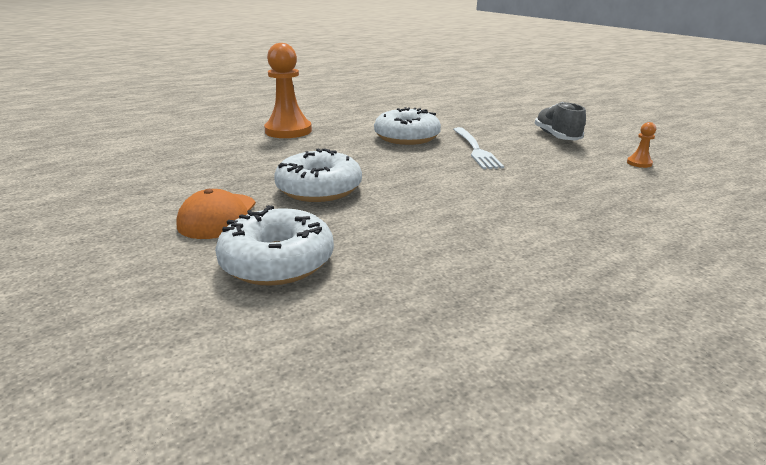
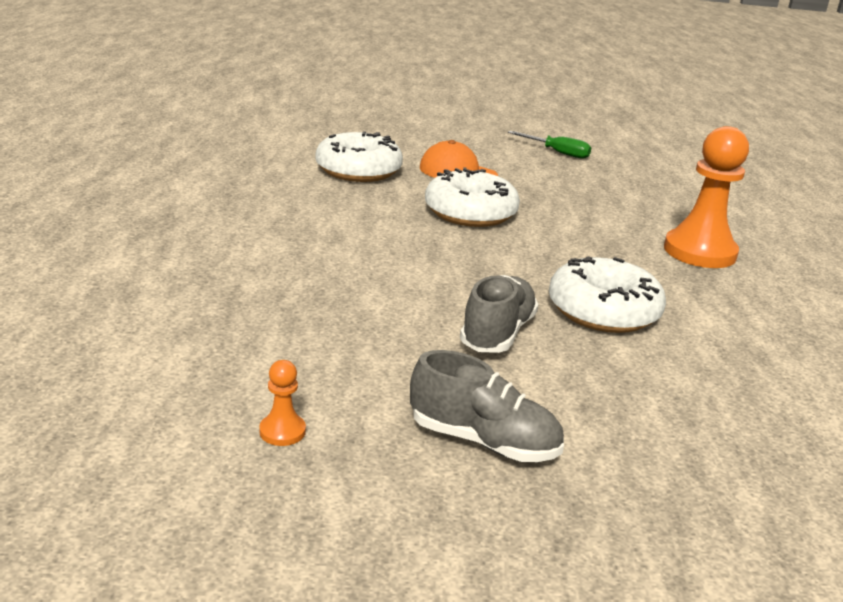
camera: 120 degrees right, 0 degrees up
(99, 192) = (557, 152): none -> green screwdriver
(475, 149) = (497, 333): white fork -> grey shoe

